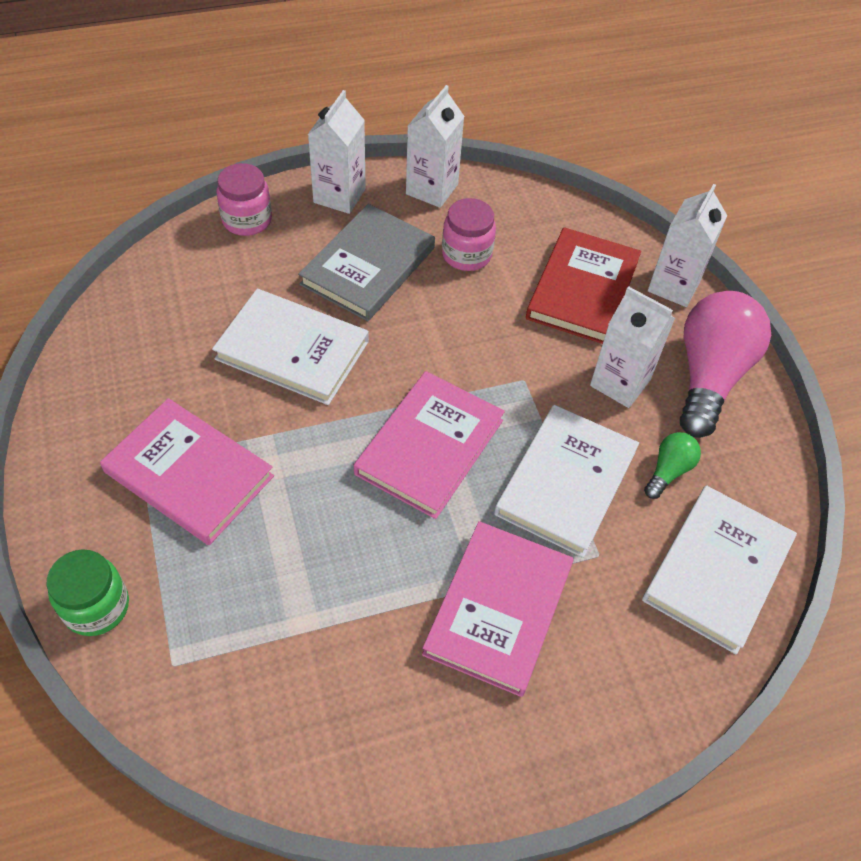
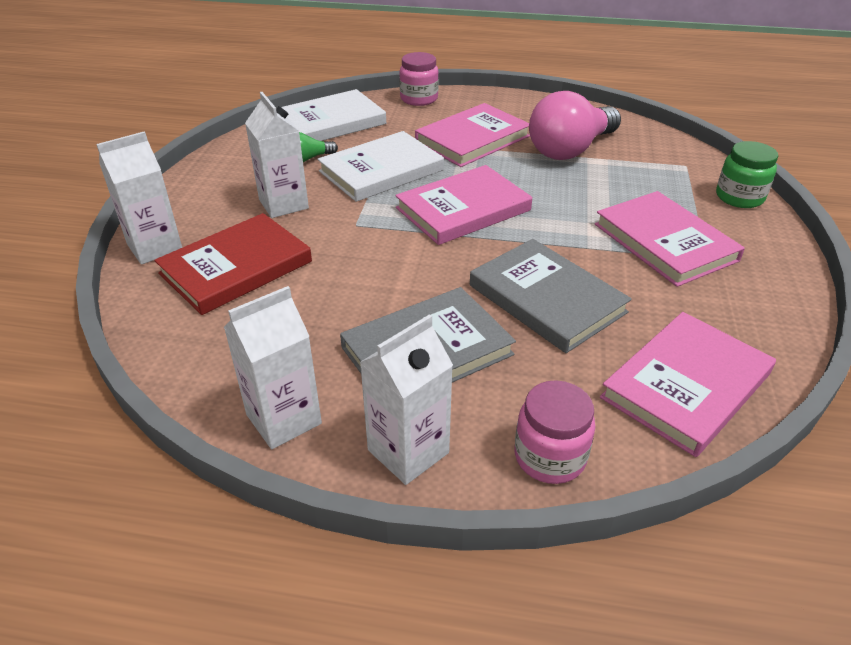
camera: 150 degrees left, 15 degrees down
(157, 302) = (686, 386): none -> pink book
(292, 350) = (546, 299): white book -> grey book
(466, 254) = (313, 330): pink jar -> pink jar (419, 99)
(709, 375) = (213, 190): pink light bulb -> pink light bulb (570, 149)

